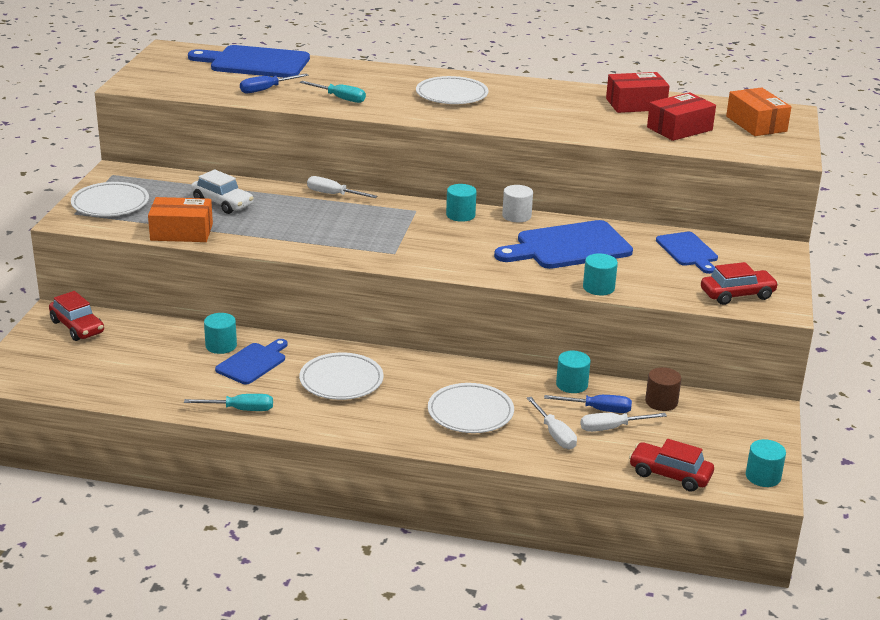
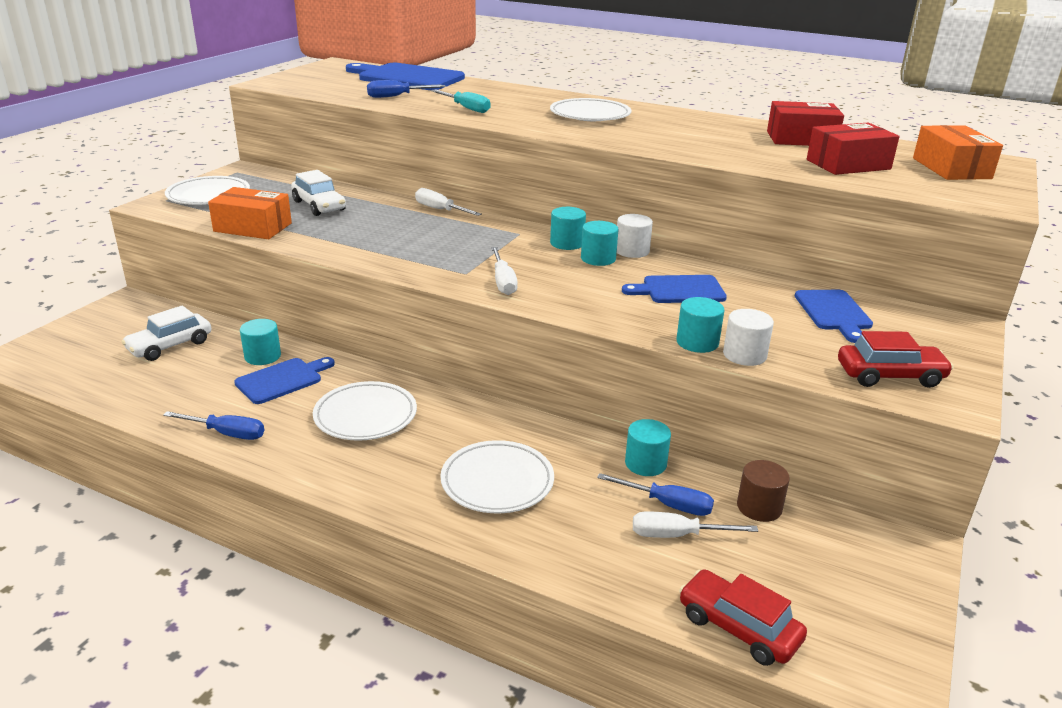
camera: 15 degrees right, 0 degrees up
(77, 327) = (136, 317): red car -> none
(132, 348) = (170, 346): none -> white car
(240, 409) = (227, 433): turquoise screwdriver -> blue screwdriver
(555, 434) = (594, 532): white screwdriver -> white screwdriver (503, 282)
(568, 247) = (679, 290): blue cutting board -> blue cutting board, size x0.59
(635, 293) = (744, 355): none -> white cylinder
(763, 476) = (886, 659): turquoise cylinder -> turquoise cylinder (598, 258)

